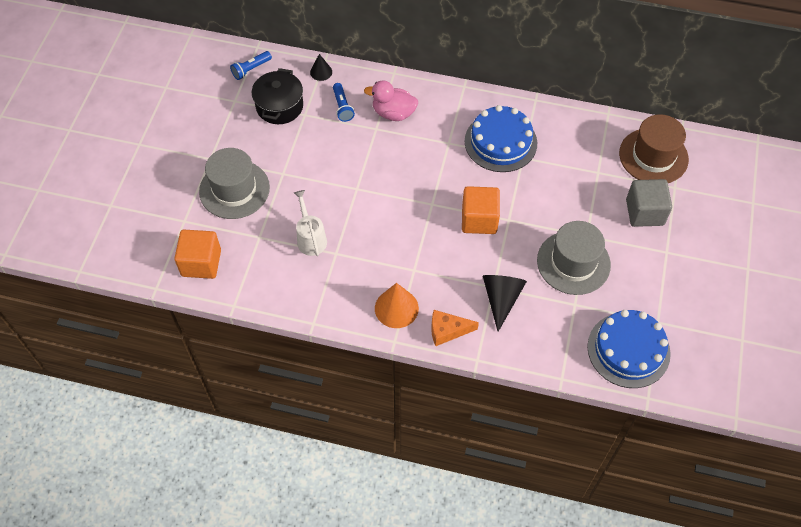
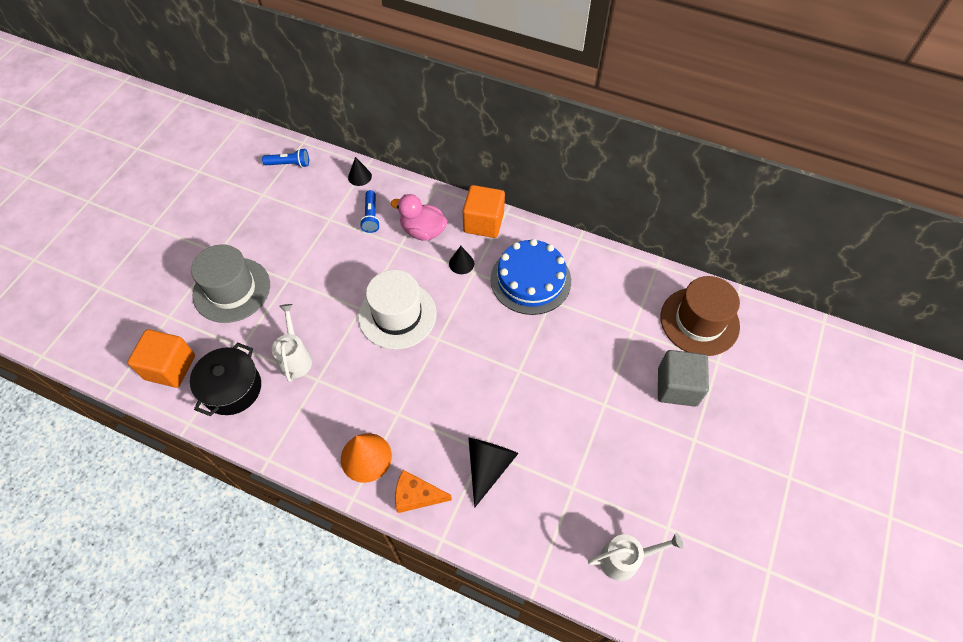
camera: 10 degrees right, 0 degrees up
(251, 69) = (289, 164): blue flashlight -> blue flashlight turned 150 degrees counterclockwise
(279, 106) = (306, 207): black pot -> black pot (232, 388)
(390, 189) = (397, 315): none -> white hat
(436, 137) = (461, 263): none -> black cone
(479, 219) = (486, 365): orange cube -> orange cube (483, 222)
(573, 262) = (582, 435): grey hat -> none
(628, 350) = (625, 559): blue cake -> white watering can

